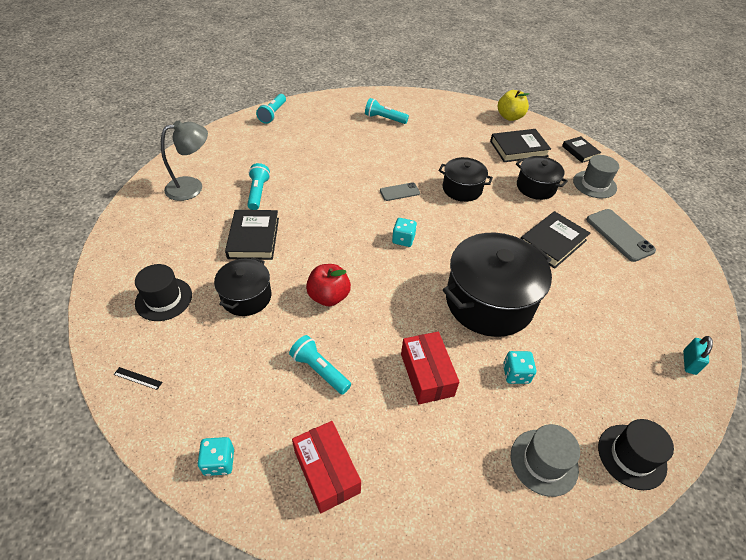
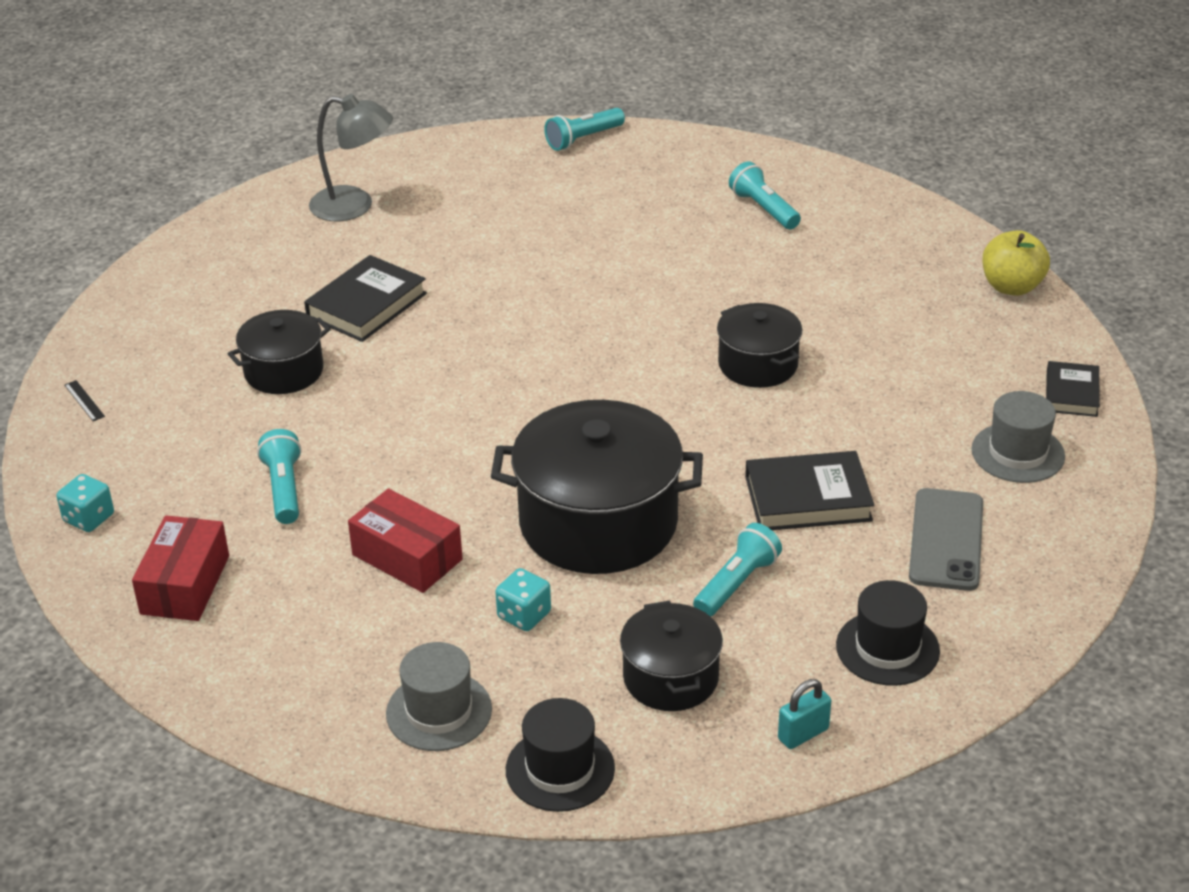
camera: 40 degrees right, 10 degrees down
(164, 299) = (187, 331): black hat -> black hat (887, 648)
(258, 193) = (435, 248): turquoise flashlight -> turquoise flashlight (736, 583)
(329, 296) = (385, 417): red apple -> none
(399, 192) = (648, 328): grey phone -> none
(403, 239) = (572, 394): turquoise dice -> none
(426, 374) = (407, 557): red box -> red box turned 75 degrees counterclockwise
(518, 149) = (951, 344): black book -> none
(536, 187) = (895, 413): black pot -> black pot (671, 678)

